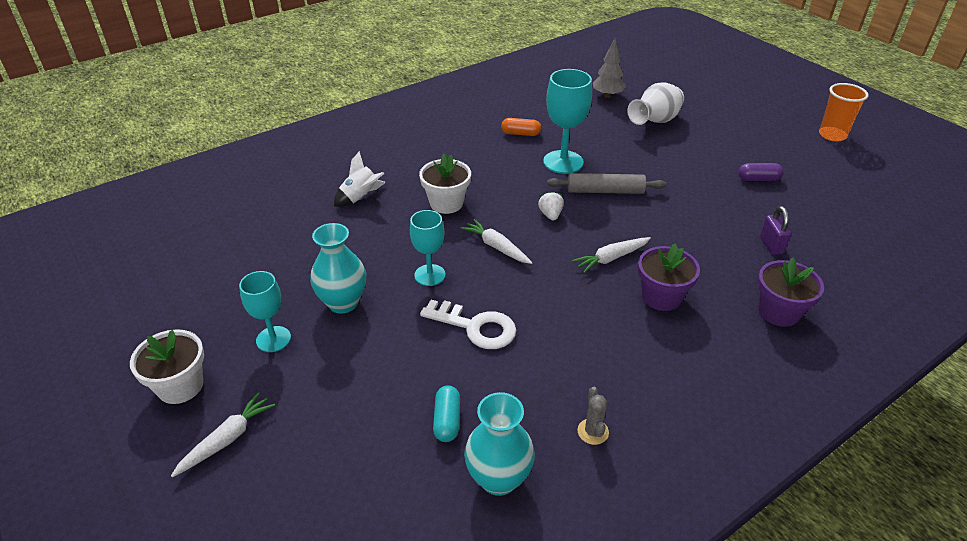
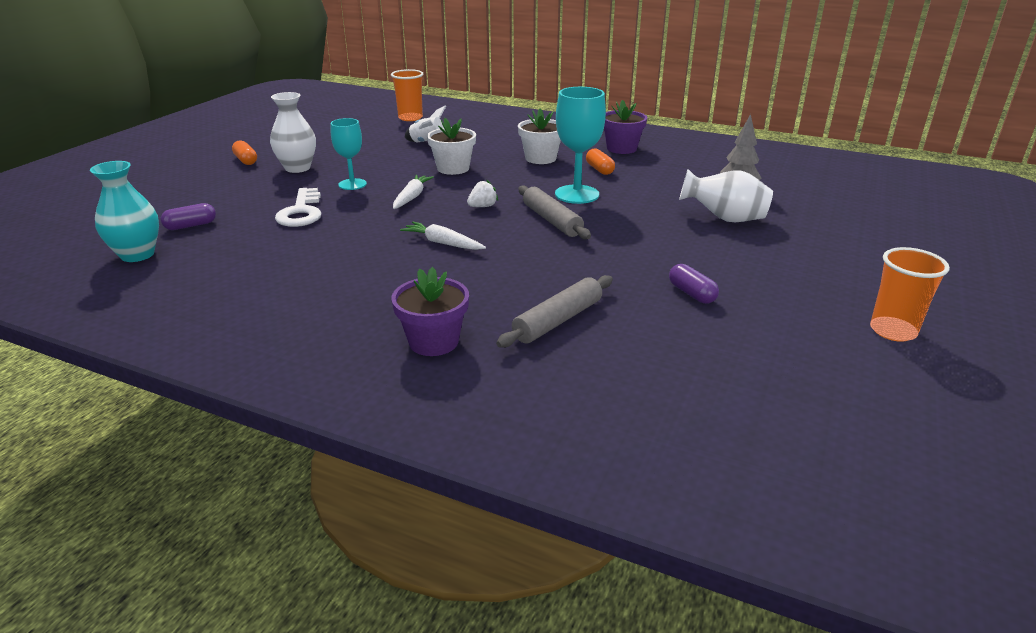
camera: 60 degrees right, 10 degrees down
(180, 386) = (189, 151): white flower pot -> white flower pot (540, 158)
(227, 439) = (148, 173): white carrot -> none
(268, 186) = (410, 118): none -> orange cup
(273, 339) = (246, 160): turquoise goblet -> orange capsule
(343, 302) = (297, 168): turquoise vase -> white vase
(447, 420) = (191, 226): turquoise capsule -> purple capsule
(593, 432) = (201, 278): grey cactus -> none
(661, 297) = (404, 276): purple flower pot -> purple flower pot (621, 148)
(771, 245) = (558, 320): purple padlock -> grey rolling pin

